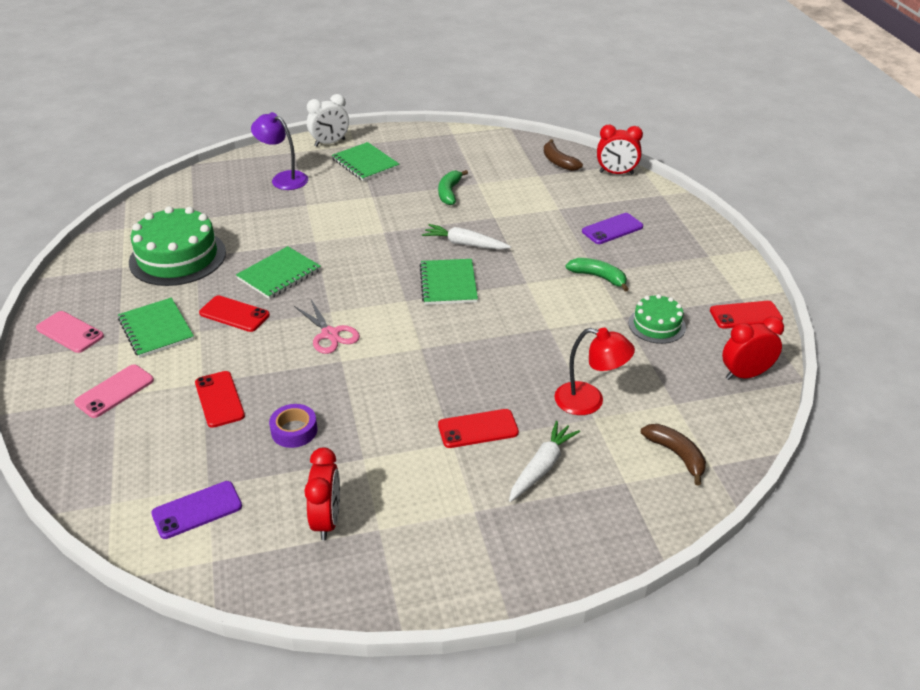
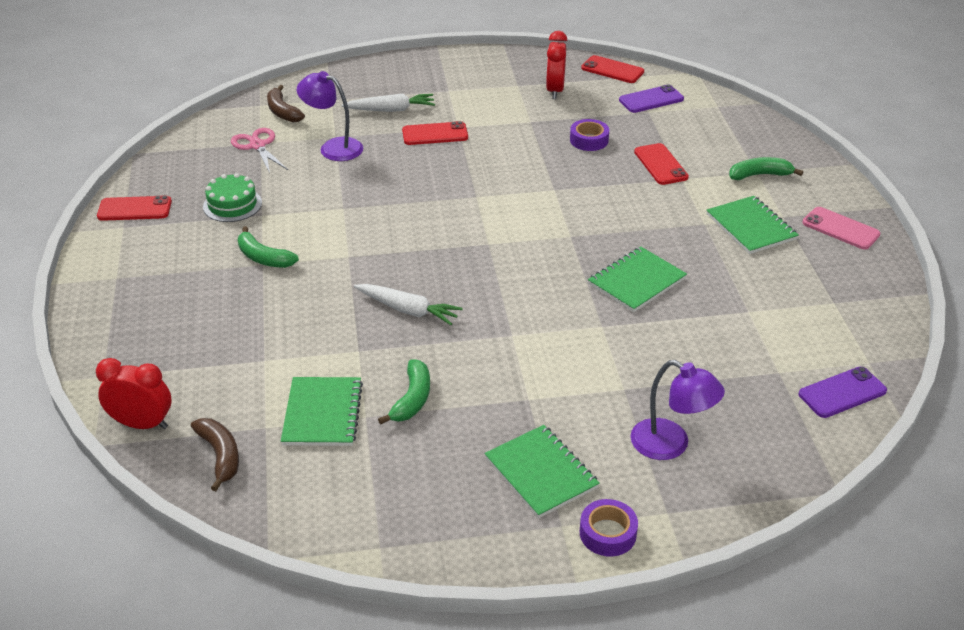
camera: 175 degrees left, 0 degrees up
(115, 391) = (759, 175): pink phone -> green banana
(177, 257) = (771, 312): green cake -> none
(234, 314) = (674, 238): red phone -> red phone (612, 70)
(330, 143) = (607, 533): white clock -> purple tape
(330, 334) = (568, 213): pink scissors -> pink scissors (257, 146)
(448, 284) = (438, 259): green notebook -> green notebook (322, 413)
(542, 467) = (391, 110): white carrot -> white carrot turned 135 degrees counterclockwise
(589, 401) = (333, 147): red lamp -> purple lamp
(612, 229) = (209, 321): purple phone -> purple phone (842, 393)
(745, 374) = (181, 160): red clock -> none

